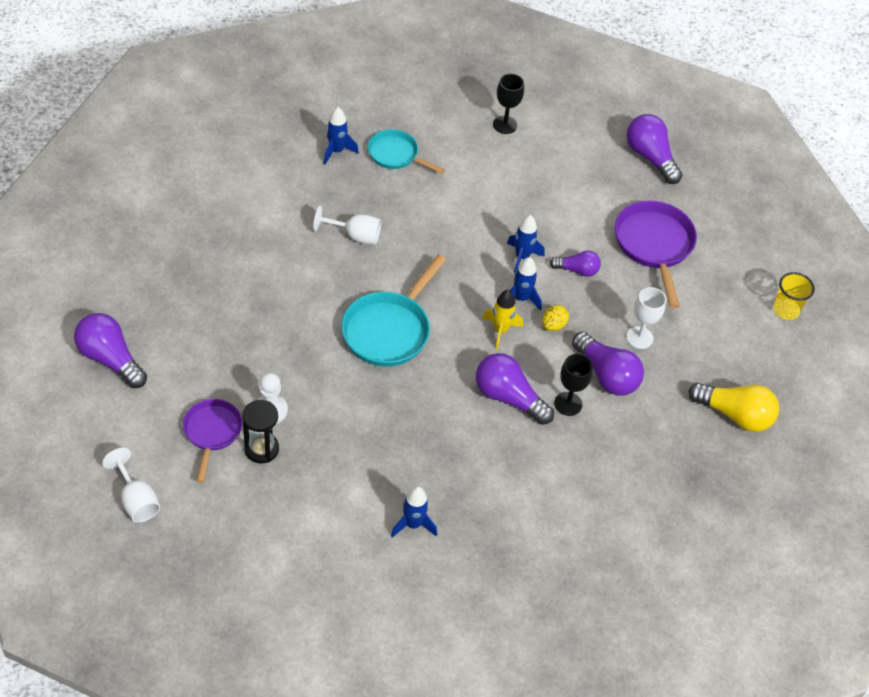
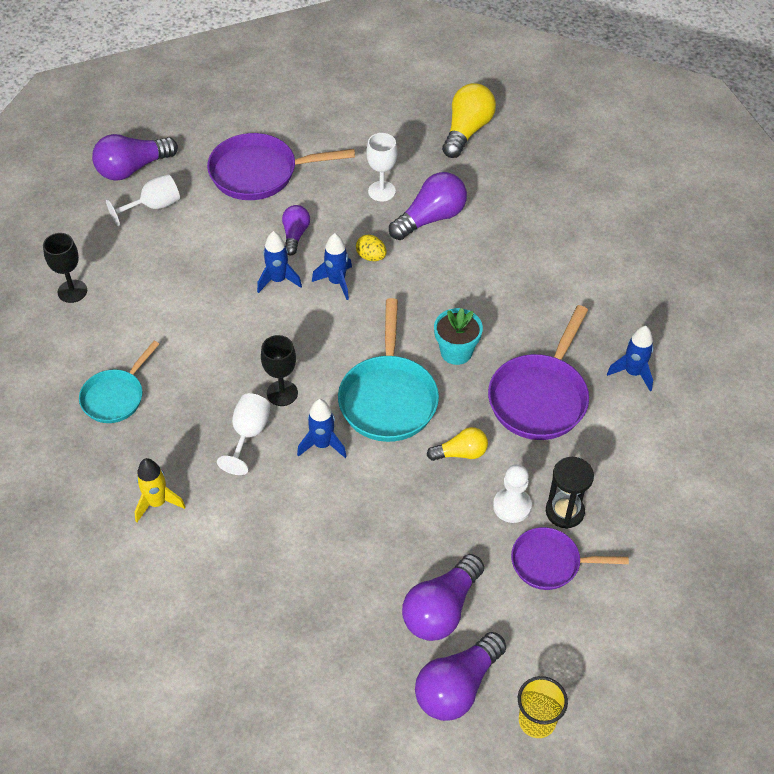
camera: 85 degrees left, 0 degrees up
(136, 500) = (653, 632): white goblet -> white goblet (153, 207)
(328, 378) = (461, 453): none -> yellow light bulb
(337, 151) = (105, 459): blue rocket -> blue rocket (322, 444)
(386, 443) = (540, 397): none -> purple pan
(389, 330) = (388, 398): turquoise pan -> turquoise pan turned 60 degrees clockwise
(440, 383) = (456, 352): none -> turquoise flower pot
(500, 331) = (381, 300): yellow rocket -> yellow rocket (157, 503)
(508, 397) = (467, 295): purple light bulb -> purple light bulb (441, 609)
(568, 404) = (469, 249): black goblet -> black goblet (282, 393)
(786, 310) = (339, 86): yellow cup -> yellow cup (537, 721)

